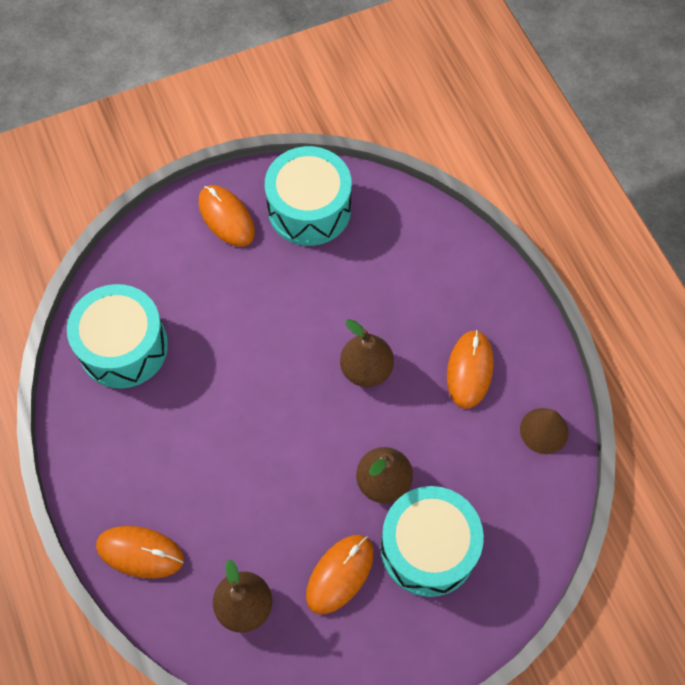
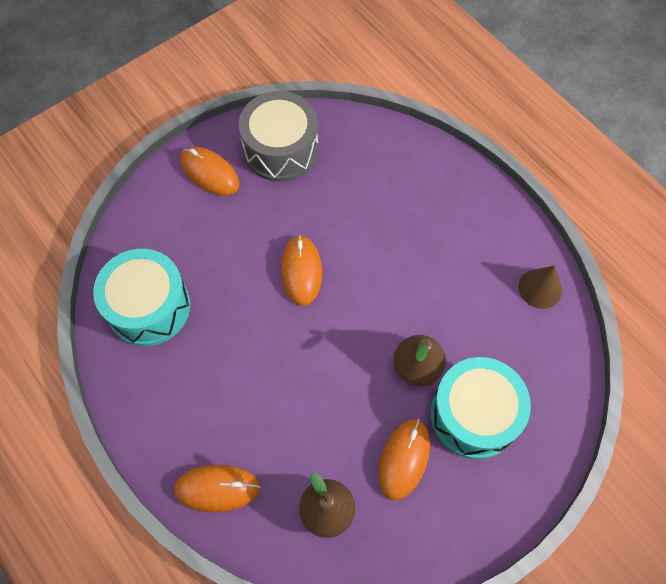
camera: 15 degrees left, 0 degrees up
(309, 209) = (281, 149): turquoise drum -> grey drum
(366, 369) = (372, 274): brown pear -> none
(470, 370) = (461, 253): orange mouse -> orange mouse (301, 271)

